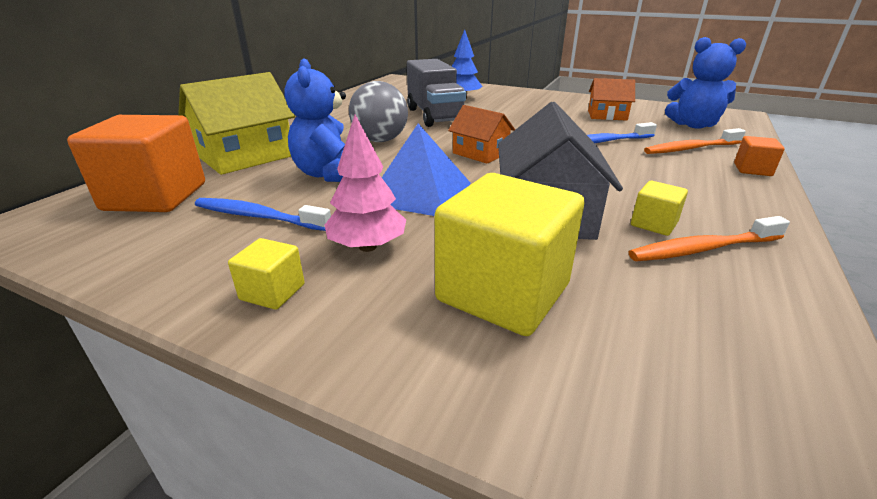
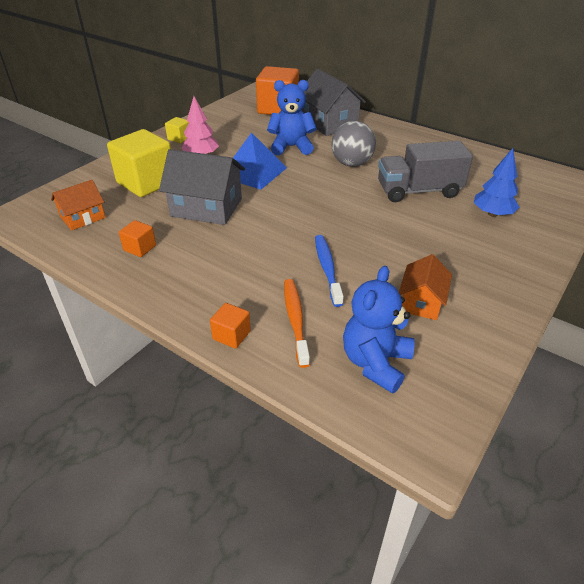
camera: 100 degrees right, 10 degrees up
(246, 156) = (329, 123): yellow house -> grey house
(258, 217) = (244, 132): blue toothbrush -> none
(480, 153) = (313, 200): orange house -> orange house (82, 217)
(654, 224) = (174, 241): yellow cube -> none
(703, 249) = (140, 248): orange toothbrush -> orange cube

